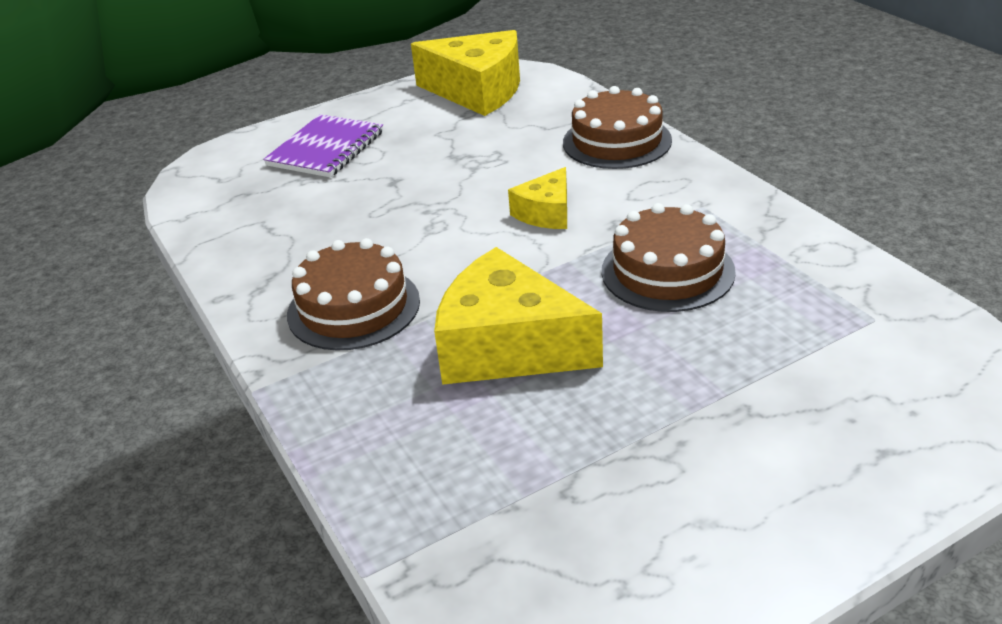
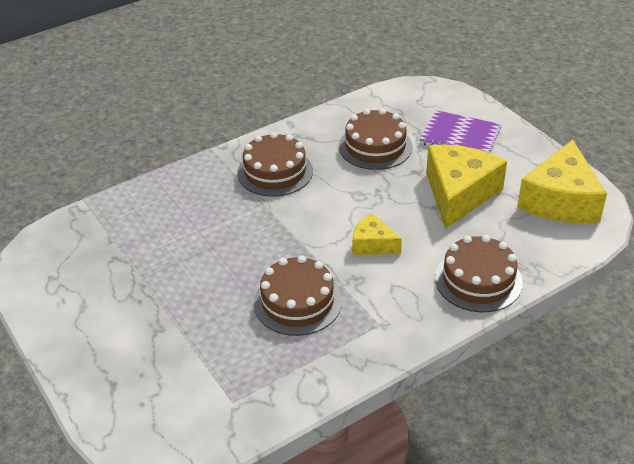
camera: 85 degrees right, 5 degrees up
(321, 214) = (375, 146): none -> brown cake
(508, 346) = (230, 233): yellow cheese -> yellow cheese (459, 194)

